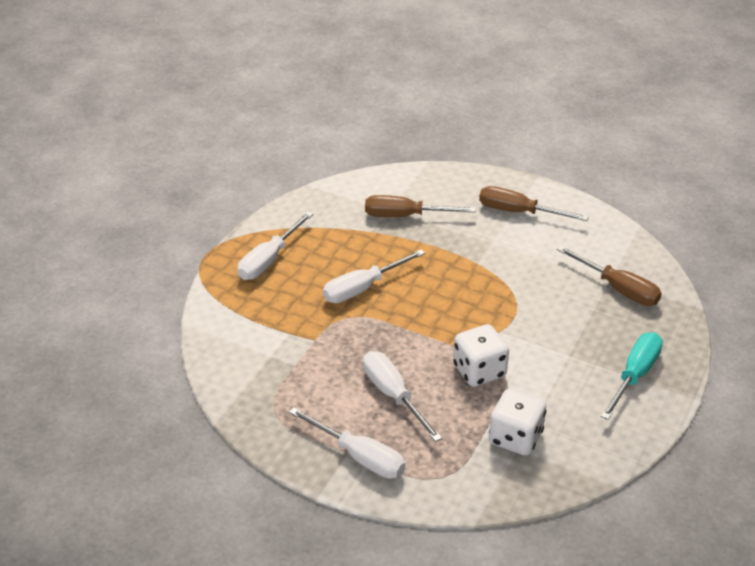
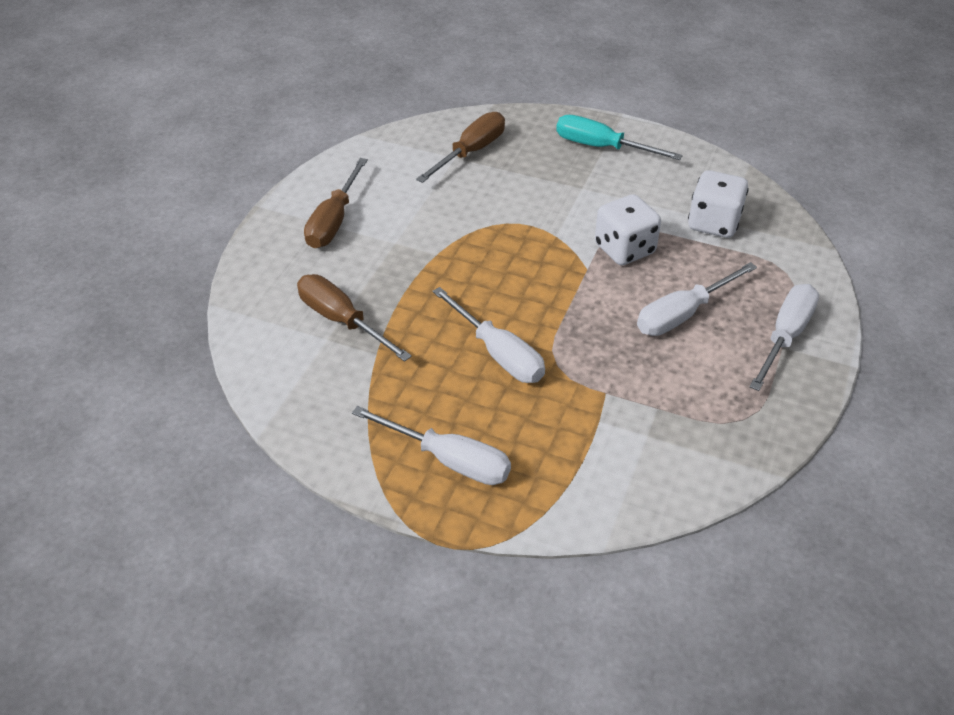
camera: 95 degrees left, 5 degrees up
(405, 216) = (342, 321): brown screwdriver -> brown screwdriver turned 135 degrees clockwise

